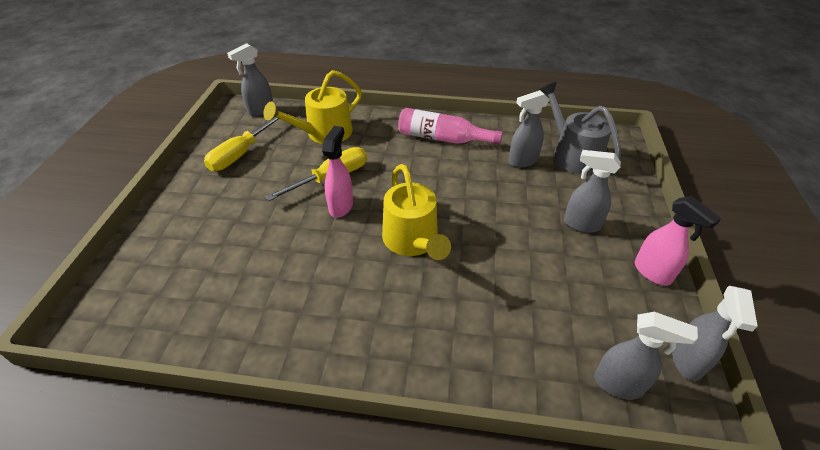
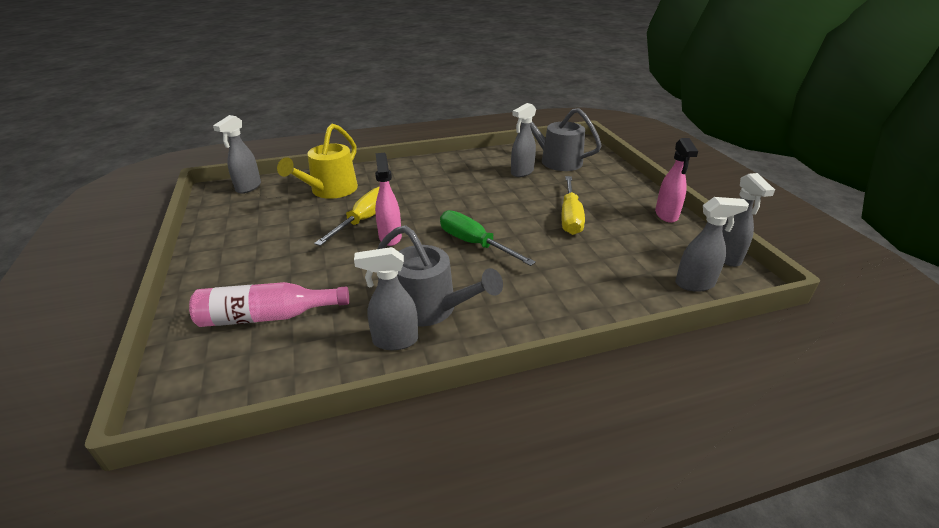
camera: 25 degrees left, 10 degrees down
(241, 154) = (253, 223): yellow screwdriver -> yellow screwdriver (570, 217)
(323, 305) = (431, 308): none -> grey watering can
(412, 241) = (474, 243): yellow watering can -> green screwdriver
(443, 138) = (444, 171): pink bottle -> pink bottle (267, 316)
(581, 224) = (596, 200): grey spray bottle -> grey spray bottle (394, 341)
(653, 273) = (666, 215): pink spray bottle -> pink spray bottle turned 60 degrees clockwise

